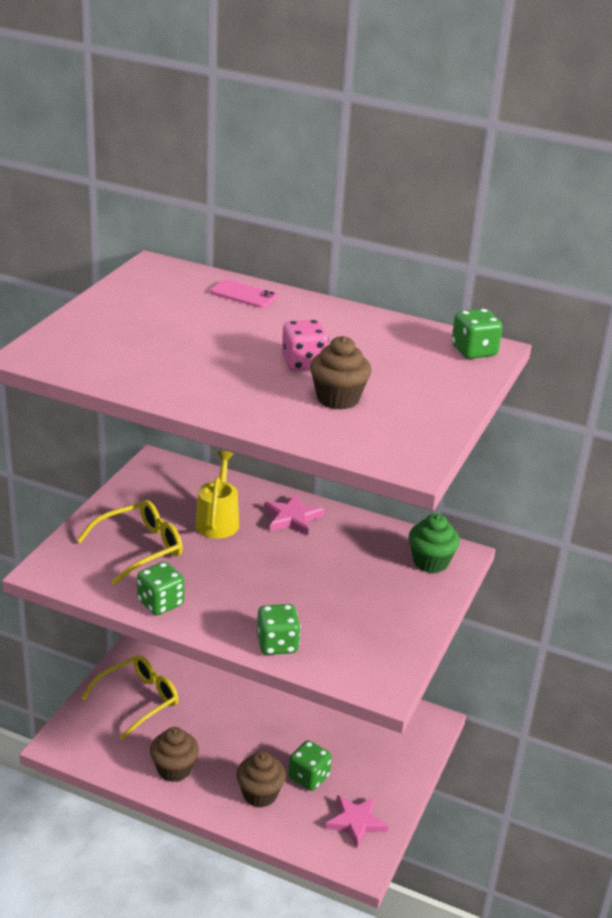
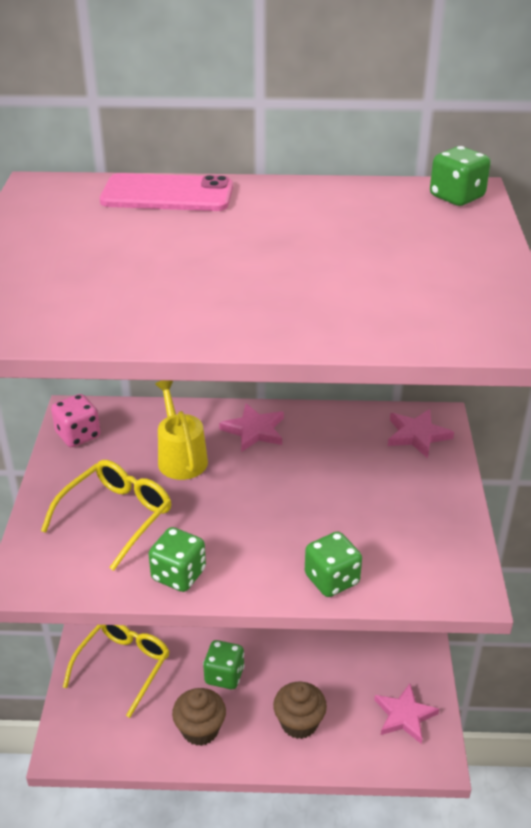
camera: 20 degrees left, 5 degrees up
(243, 295) = (167, 194): pink phone -> pink phone, size x1.68
(303, 363) = (299, 254): pink dice -> pink dice (78, 435)
(308, 777) = (335, 685): green dice -> green dice (224, 675)
(338, 399) = (372, 284): brown cupcake -> none
(430, 562) = (417, 435): green cupcake -> pink star

